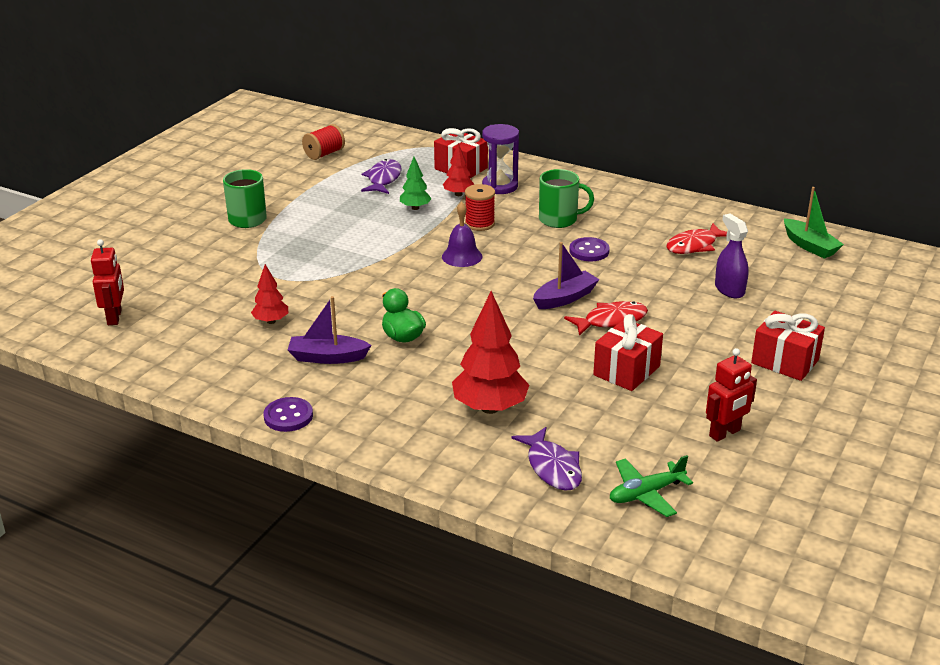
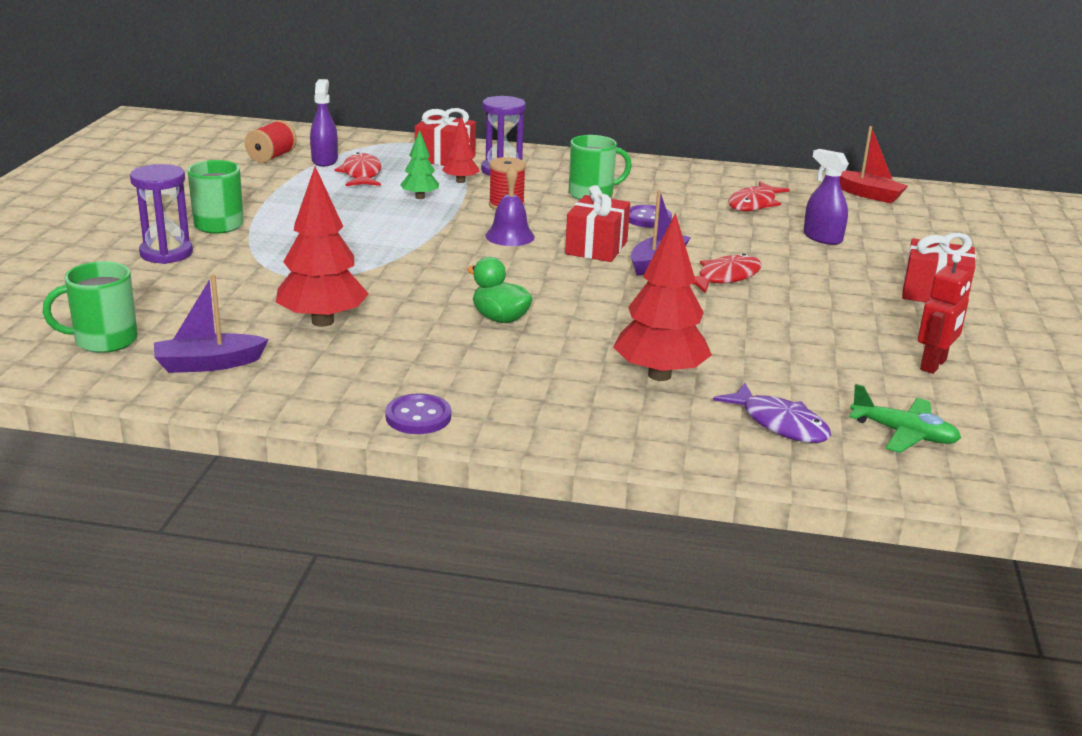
camera: 20 degrees left, 5 degrees down
(115, 317) = (104, 340): red robot -> green mug
(196, 243) = (166, 253): none -> purple hourglass
(271, 321) = (323, 321): red tree -> red tree, size x1.86
(327, 357) = (422, 349): purple boat -> purple boat (208, 364)
(363, 161) = (324, 160): none -> purple spray bottle
(383, 179) = (361, 174): purple fish -> red fish
(626, 371) = (781, 321): red gift -> red gift (596, 248)
(646, 493) = (903, 434): green plane -> green plane turned 105 degrees counterclockwise
(810, 246) = (867, 194): green boat -> red boat

